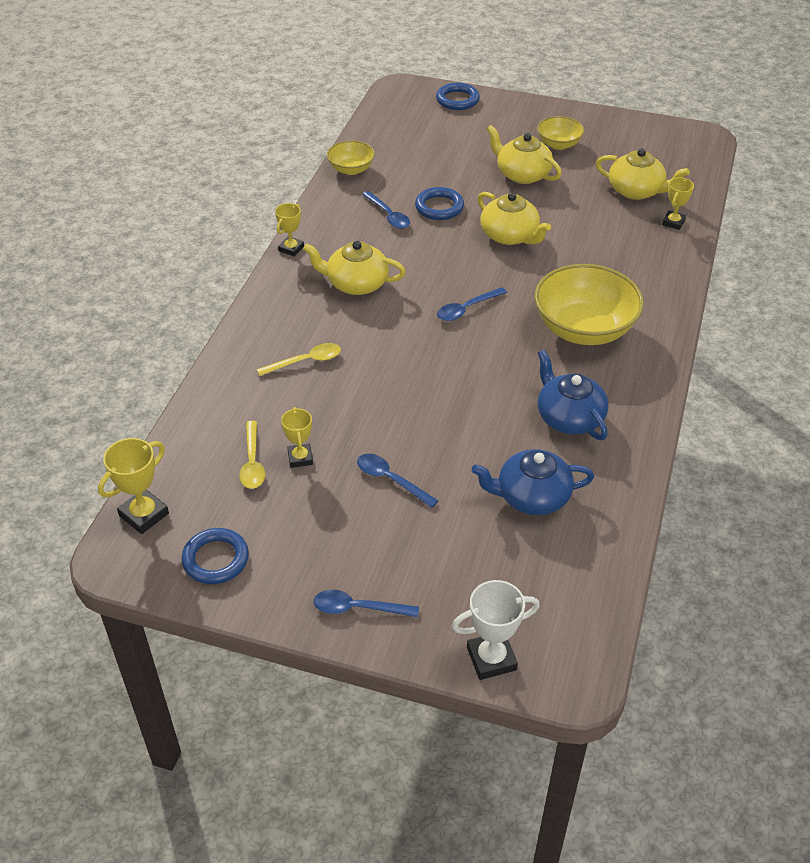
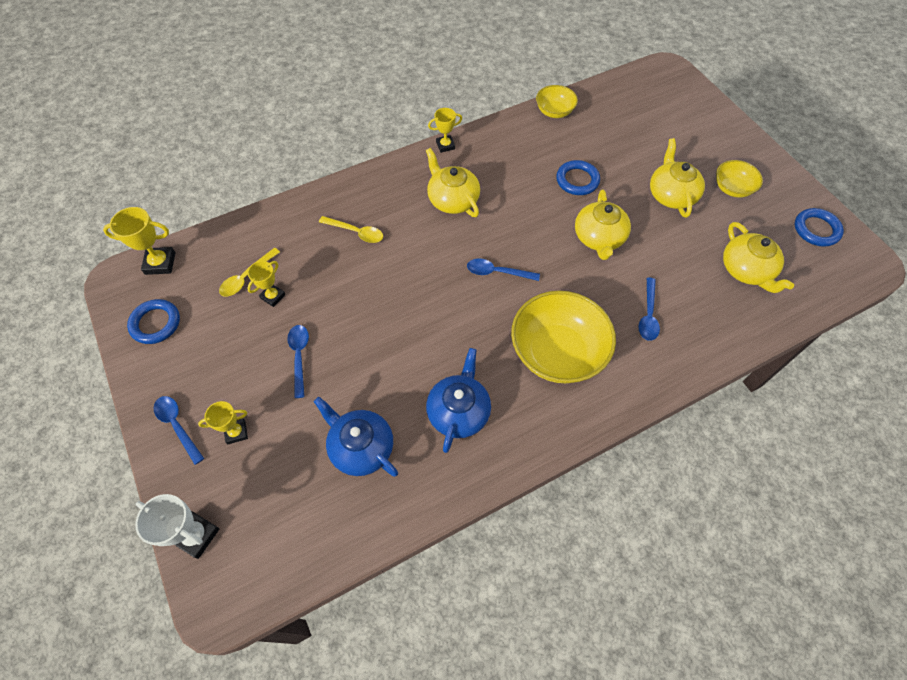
camera: 45 degrees right, 15 degrees up
(388, 215) = (535, 163): blue spoon -> blue spoon (648, 315)
(457, 100) = (698, 103): blue ring -> blue ring (816, 230)
(673, 222) = (742, 319): yellow trophy -> yellow trophy (236, 432)

